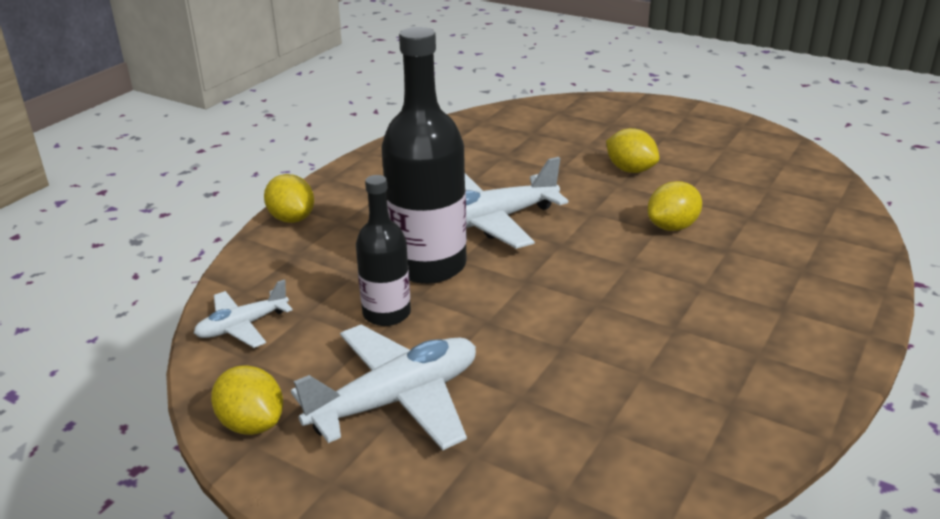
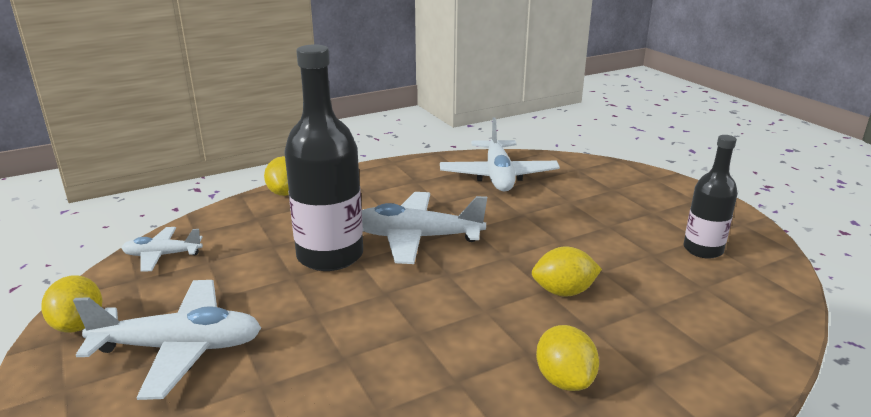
camera: 30 degrees right, 5 degrees down
(386, 313) = (257, 281): black bottle -> black bottle (703, 249)
(493, 139) = (498, 176): none -> white plane
(630, 170) = (584, 232): yellow lemon -> yellow lemon (564, 380)

